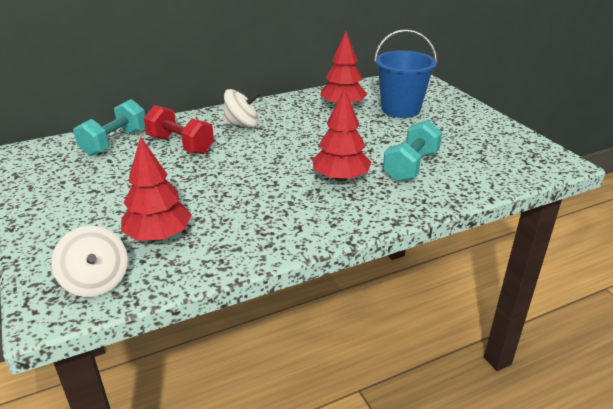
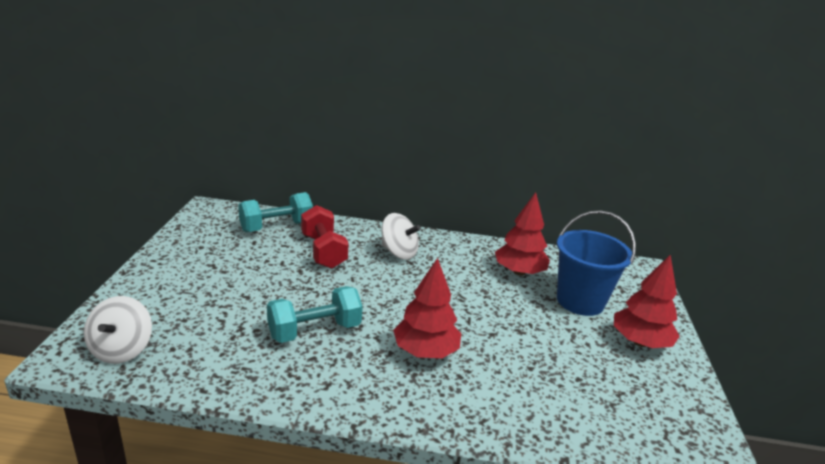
camera: 30 degrees right, 5 degrees down
(158, 236) = (209, 331): red tree -> red tree (640, 342)
(411, 166) = (514, 373): turquoise dumbbell -> turquoise dumbbell (314, 331)

